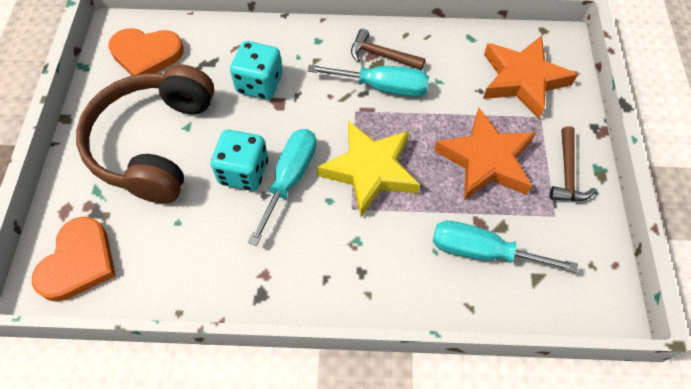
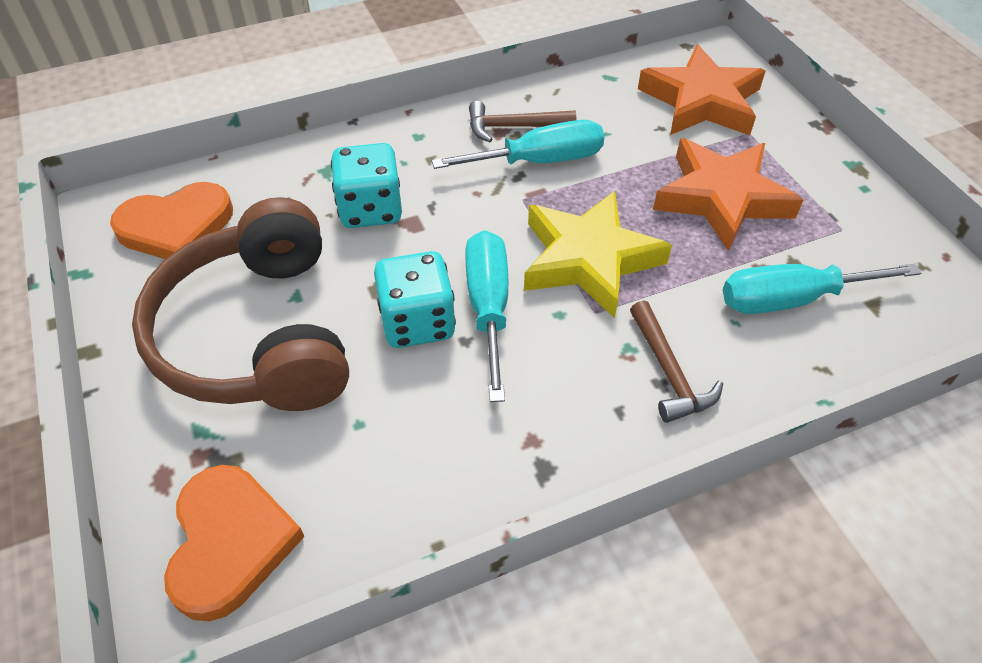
camera: 25 degrees left, 10 degrees down
(567, 173) = (822, 179): brown hammer -> brown hammer (669, 372)

